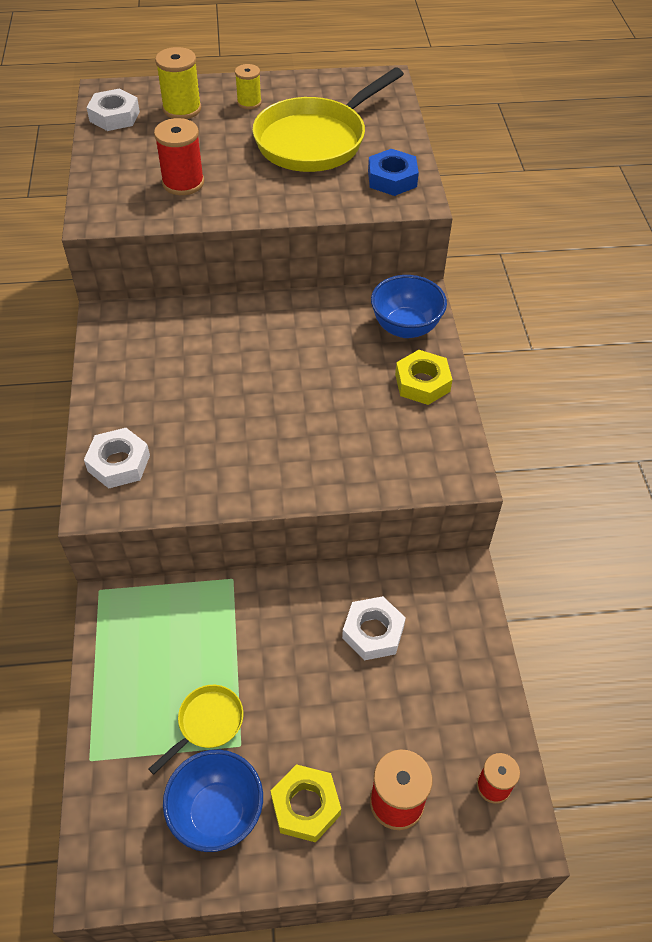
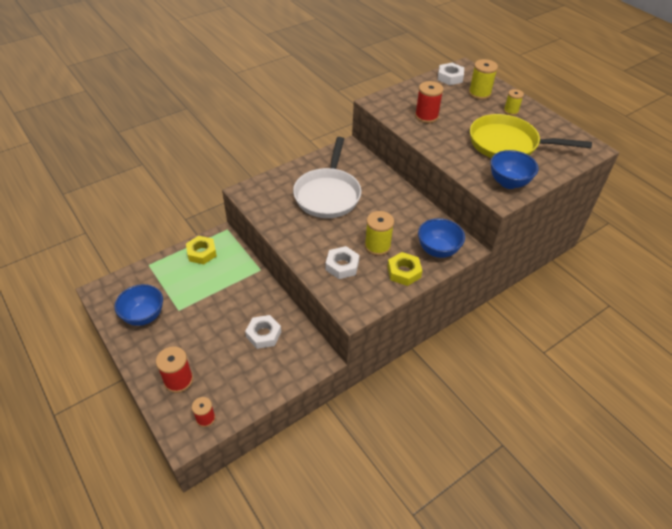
camera: 60 degrees right, 5 degrees down
(119, 463) = (270, 189): white nut -> white nut (342, 266)
(196, 394) = (328, 194): none -> white pan
(207, 723) = (183, 294): yellow pan -> none
(305, 806) = (161, 346): yellow nut -> yellow nut (202, 253)
(352, 387) = (377, 246): none -> yellow spool
(392, 179) = (508, 183): blue nut -> blue bowl

